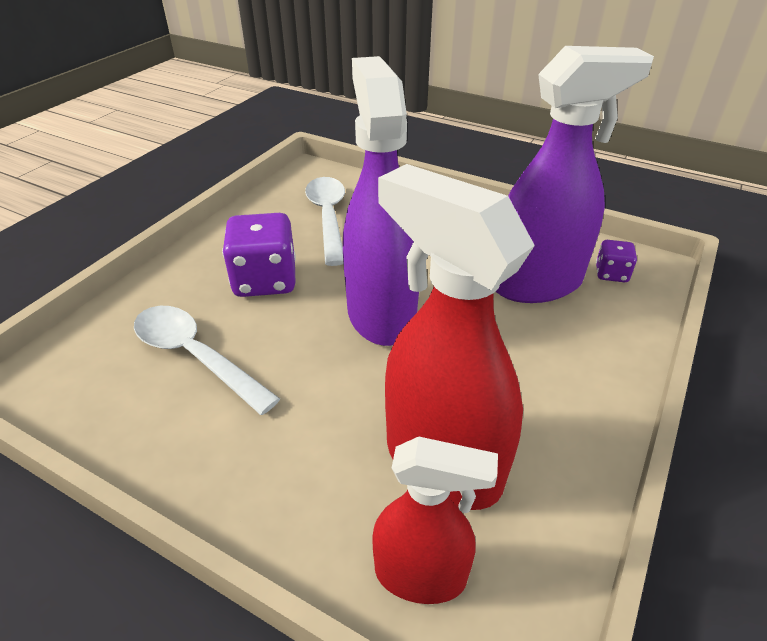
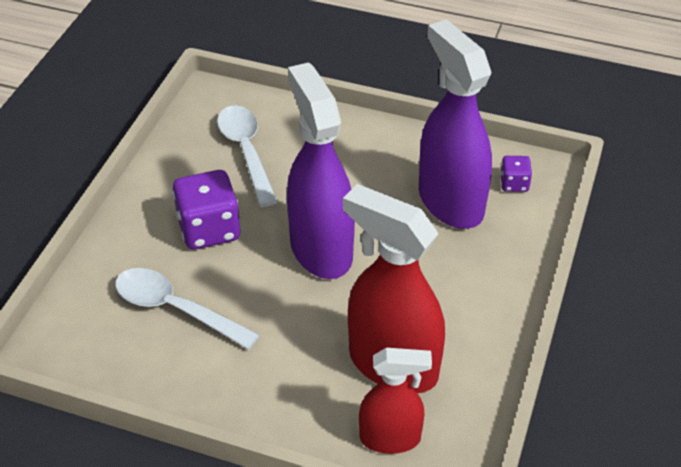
camera: 10 degrees left, 5 degrees up
(537, 283) = (450, 202): purple spray bottle -> purple spray bottle turned 90 degrees counterclockwise

